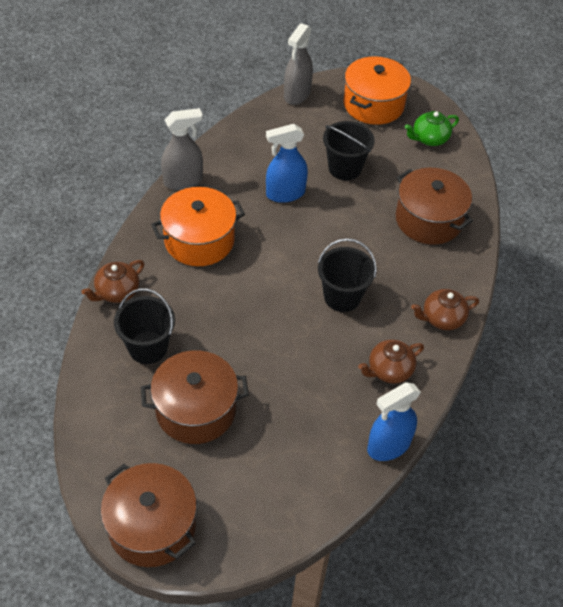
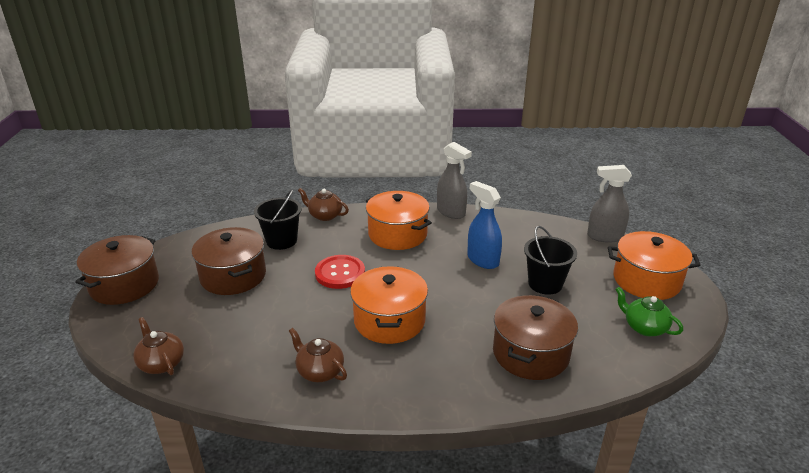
camera: 70 degrees right, 20 degrees down
(244, 312) = (340, 273): none -> red button
(342, 297) = (389, 320): black bucket -> orange pot
(388, 446) = (231, 392): blue spray bottle -> none
(442, 318) = (405, 394): brown teapot -> brown teapot (161, 363)

